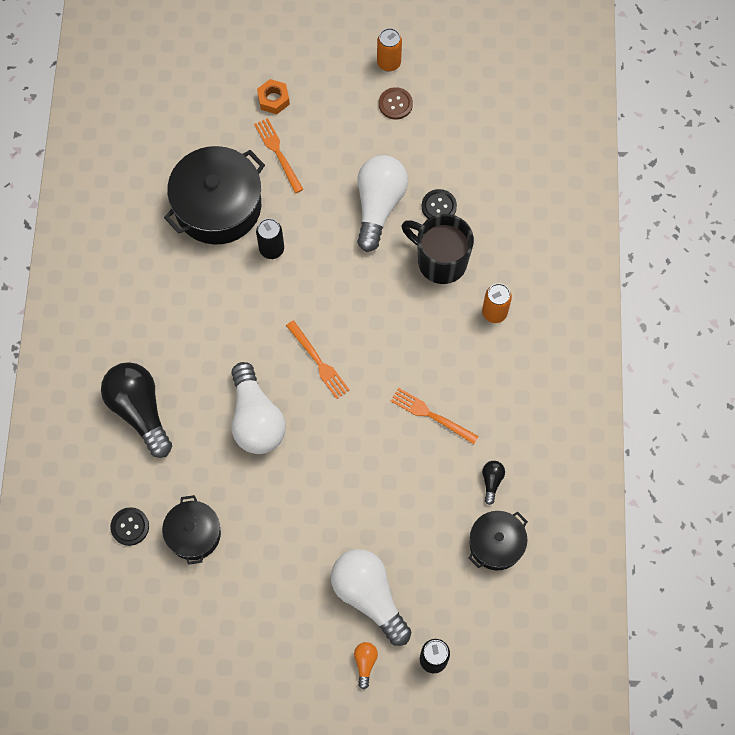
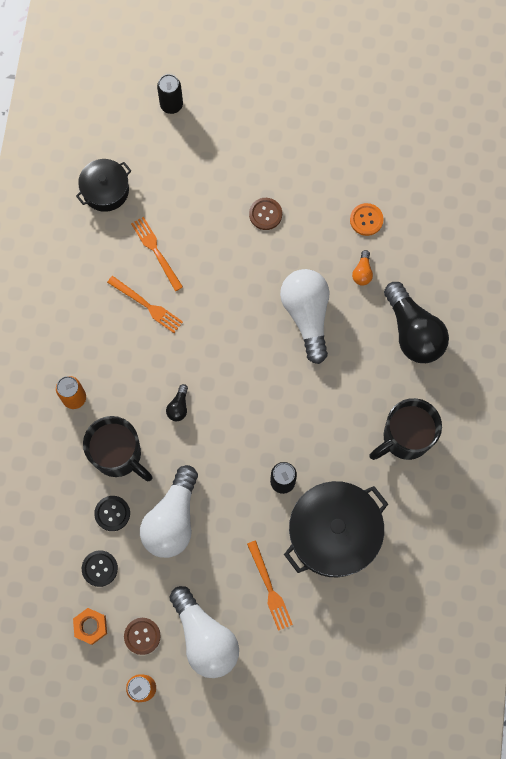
camera: 175 degrees left, 5 degrees up
(130, 526) = (422, 230): black button -> black button (99, 568)
(148, 301) = (405, 437): none -> black mug
(193, 534) = (366, 220): black pot -> orange button
(273, 99) = (270, 653): orange nut -> orange nut (90, 626)
(309, 531) = (265, 214): none -> brown button
(318, 362) = (245, 364): orange fork -> orange fork (156, 251)
(365, 663) = (227, 107): orange light bulb -> orange light bulb (362, 272)
(369, 596) = (219, 157): white light bulb -> white light bulb (205, 637)
(491, 481) = (101, 242): black light bulb -> black light bulb (178, 407)

